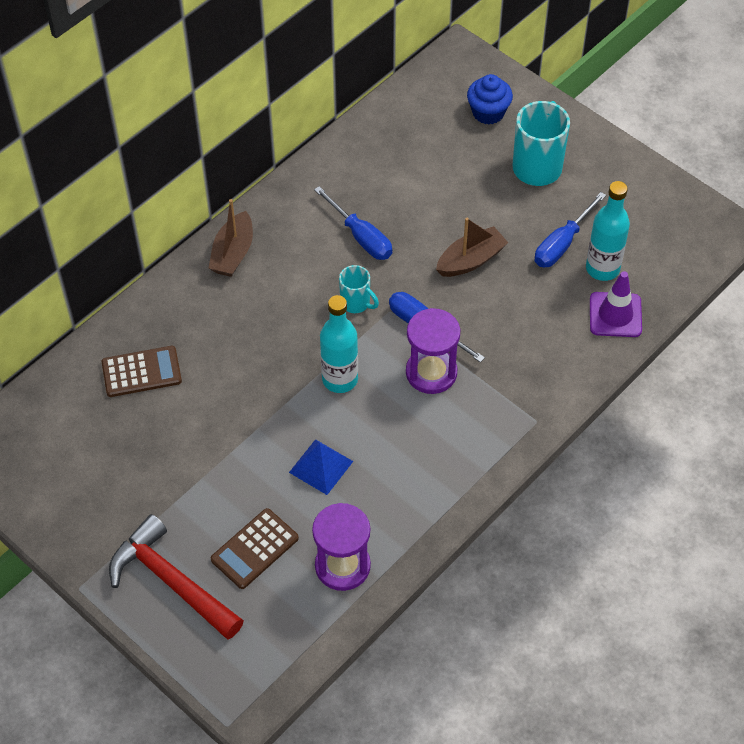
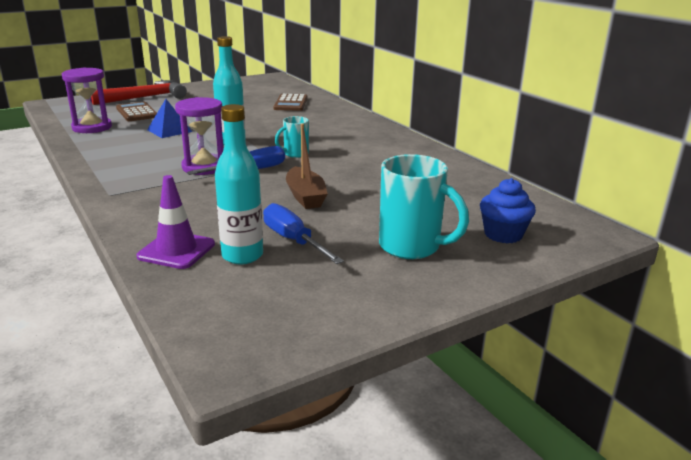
camera: 105 degrees right, 30 degrees down
(233, 253) = (370, 128): brown boat -> none
(361, 237) = (361, 163): blue screwdriver -> none

